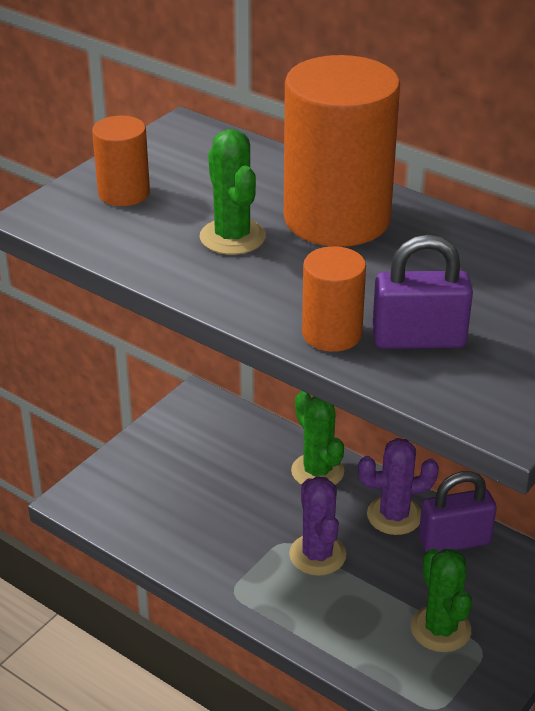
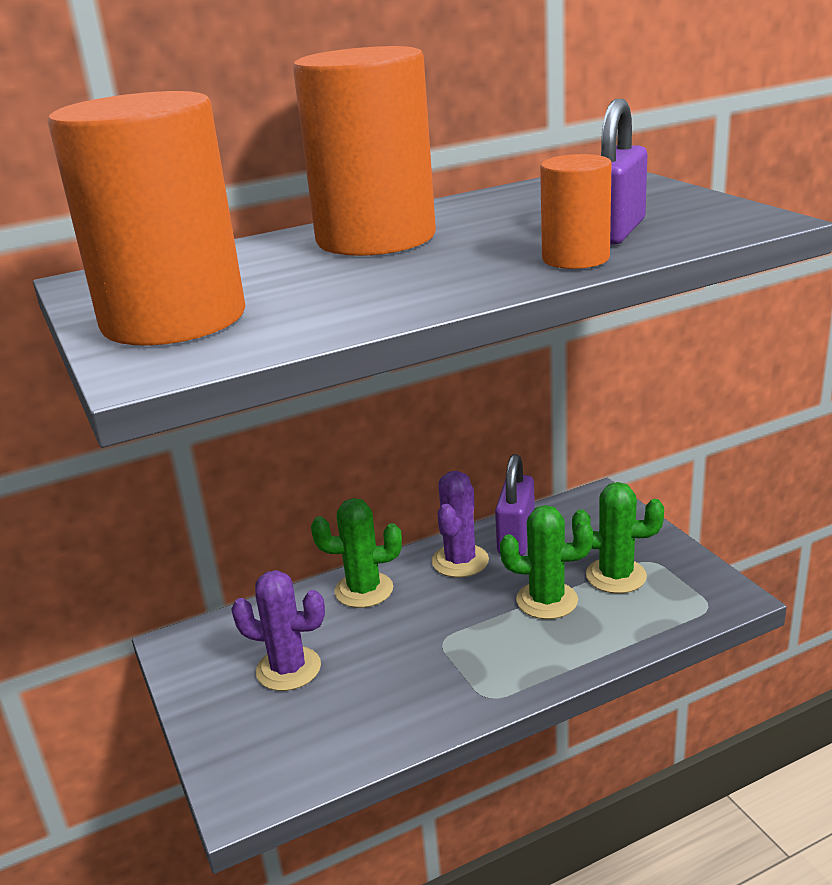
camera: 60 degrees left, 10 degrees down
(124, 193) = (174, 319): orange cylinder -> orange cylinder, size x2.01
(232, 237) = (348, 279): green cactus -> green cactus (547, 600)
(317, 555) = (476, 622): purple cactus -> purple cactus (288, 669)

